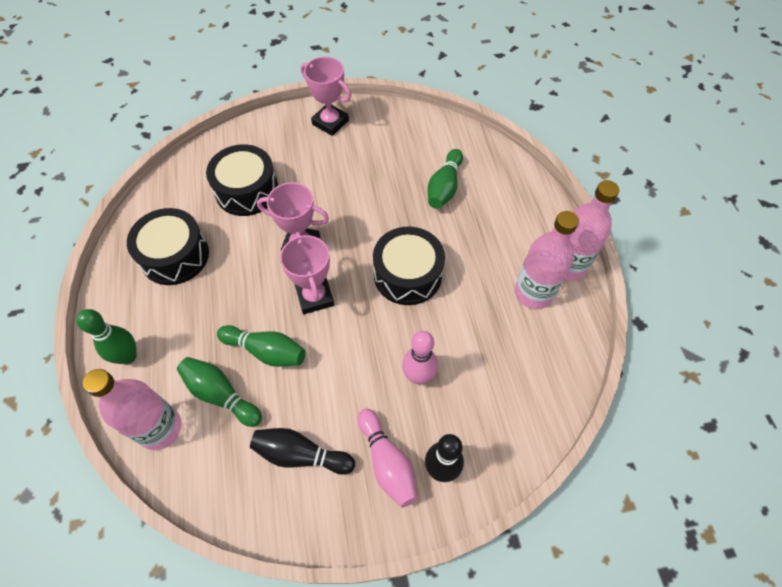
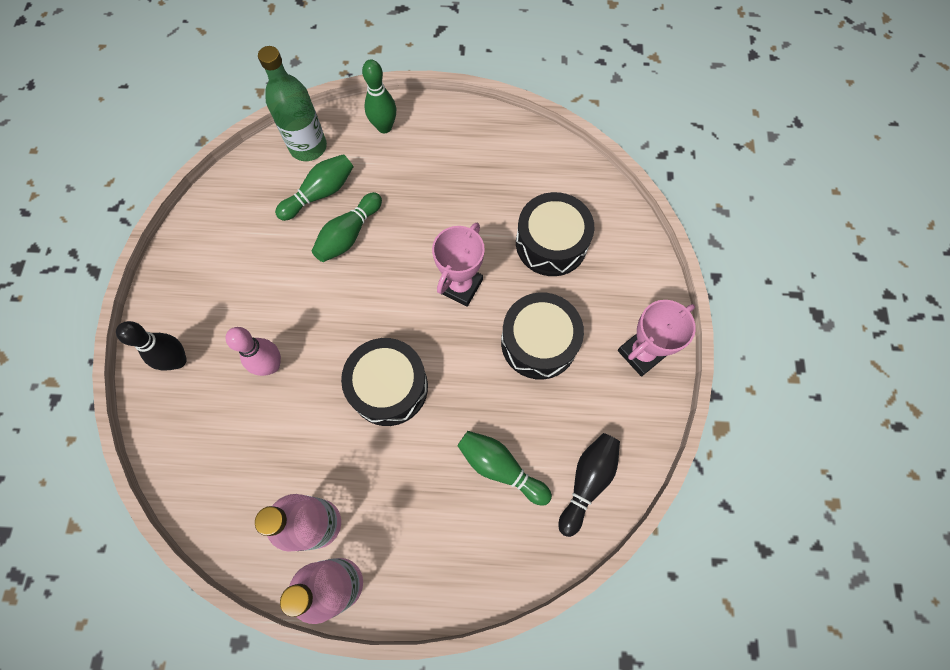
camera: 105 degrees right, 10 degrees up
(160, 428) = (308, 147): pink bottle -> green bottle
(175, 256) = (482, 169): black drum -> black drum (539, 342)
(300, 455) = (241, 247): black bowling pin -> black bowling pin (587, 481)
(315, 296) = (393, 288): pink trophy -> none
(387, 462) = (203, 316): pink bowling pin -> none

